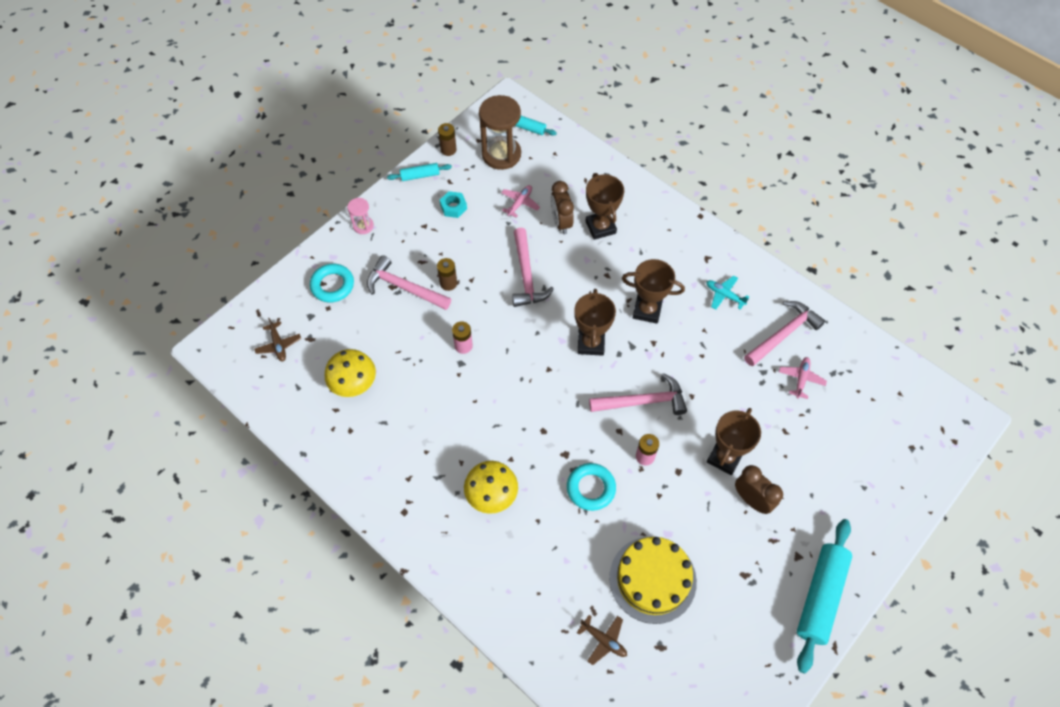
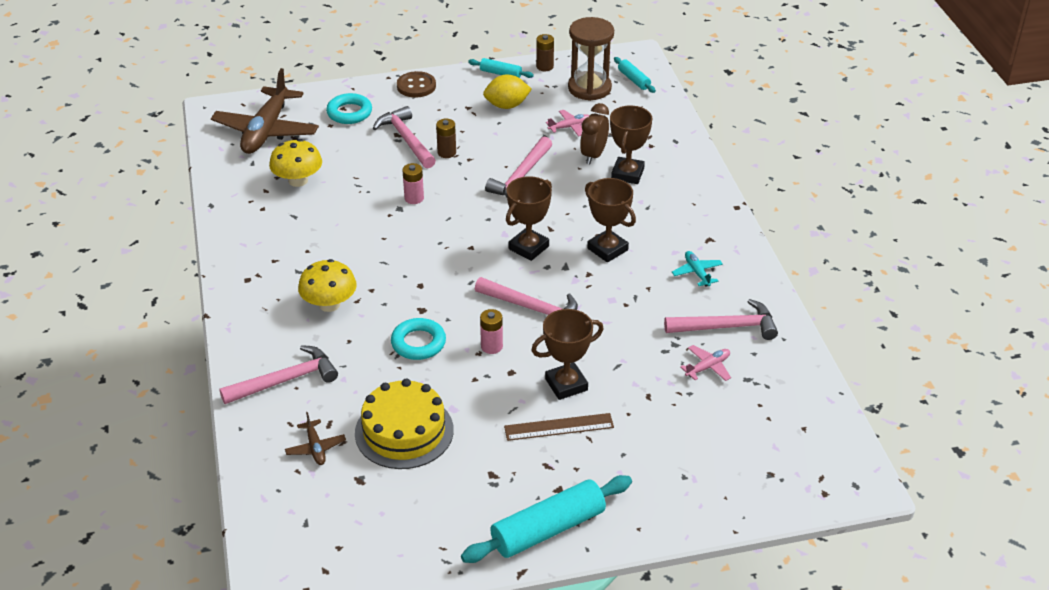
camera: 35 degrees right, 20 degrees down
(278, 345) = (266, 131): brown plane -> brown plane, size x2.31
(363, 226) = (416, 86): pink hourglass -> brown button
(453, 207) = (507, 105): turquoise nut -> yellow lemon
(524, 592) = (285, 380): none -> pink hammer
(751, 500) = (559, 427): brown clock -> brown ruler

